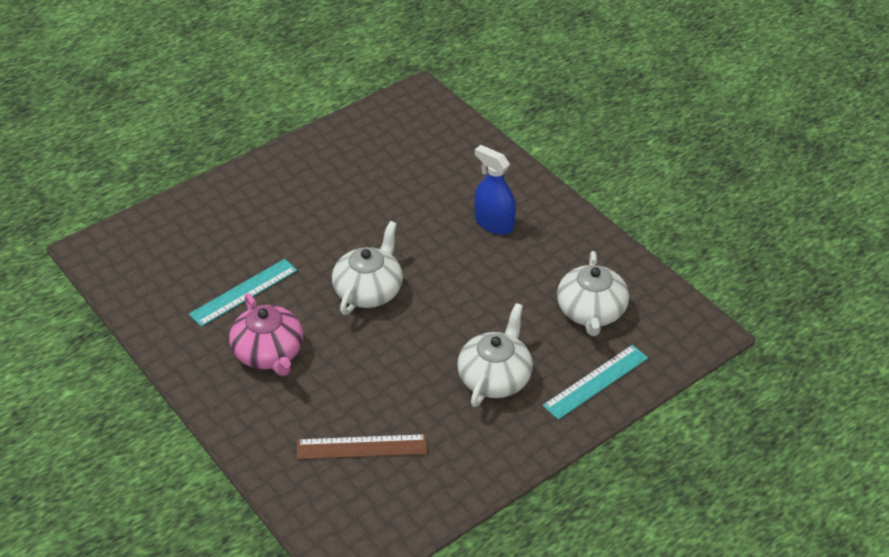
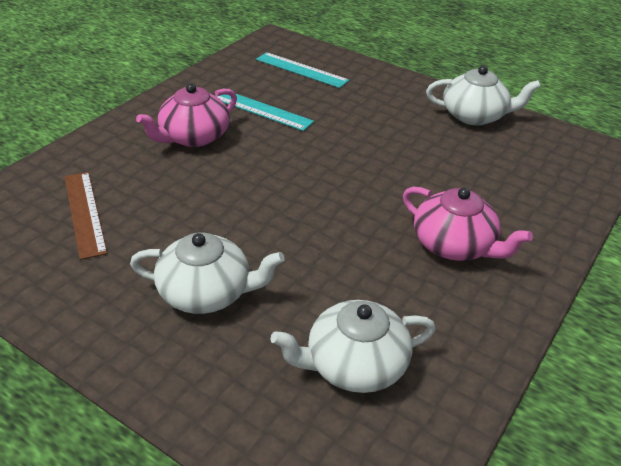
camera: 70 degrees right, 5 degrees down
(369, 290) = (299, 176): white teapot -> white teapot (475, 116)
(494, 223) = (454, 245): blue spray bottle -> pink teapot
(596, 381) = (228, 393): turquoise ruler -> turquoise ruler (301, 70)

